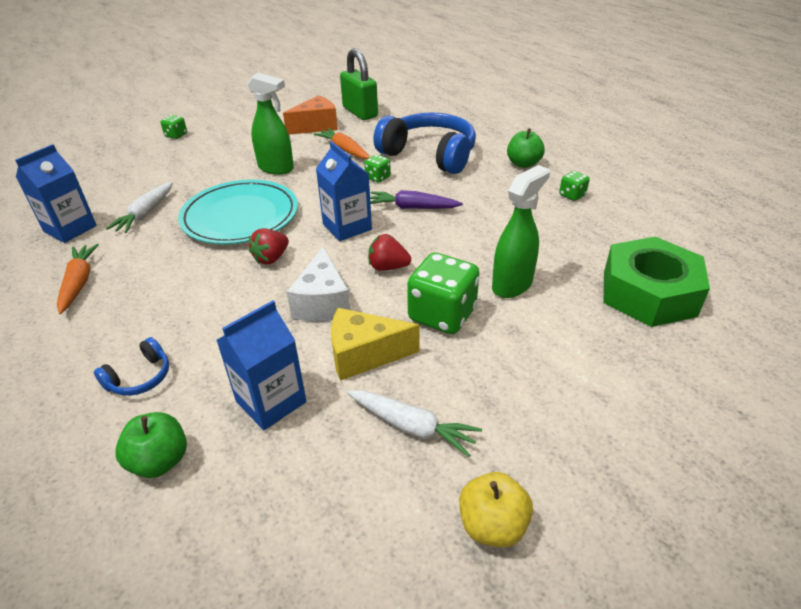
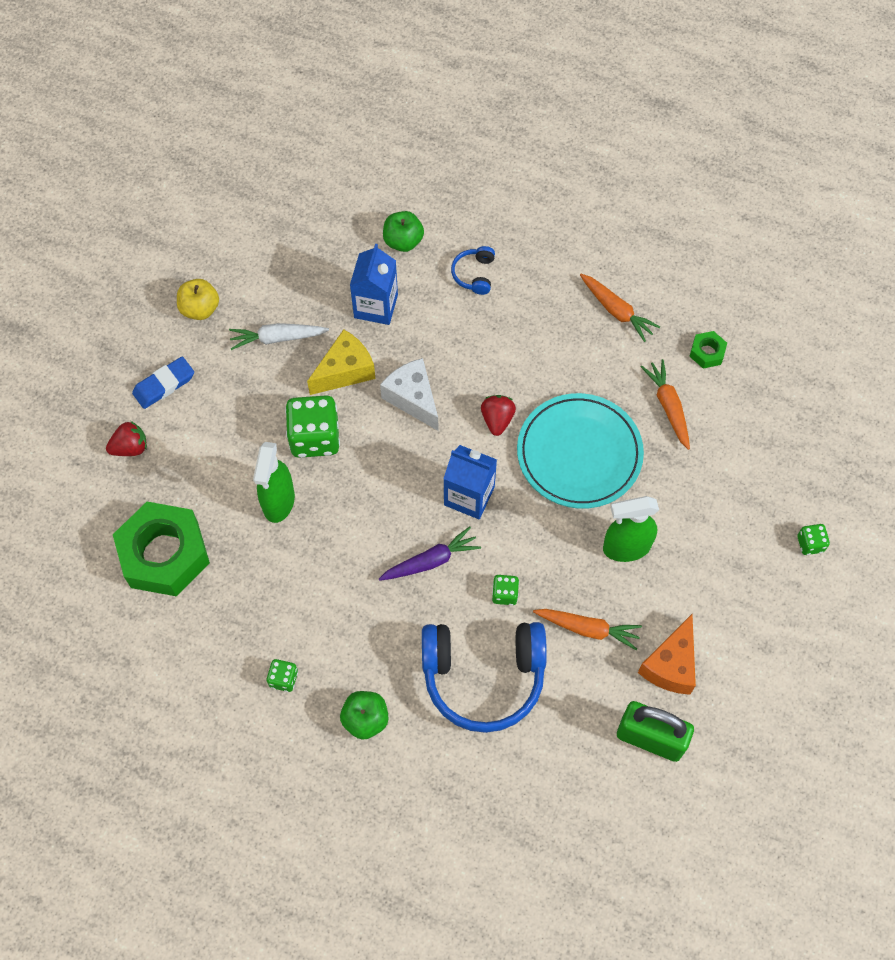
camera: 145 degrees right, 25 degrees up
(70, 229) = (707, 352): blue carton -> green nut
(145, 214) = (668, 406): white carrot -> orange carrot
(388, 267) = (393, 465): red strawberry -> red strawberry (130, 447)
(591, 446) = (164, 385): none -> blue eraser

